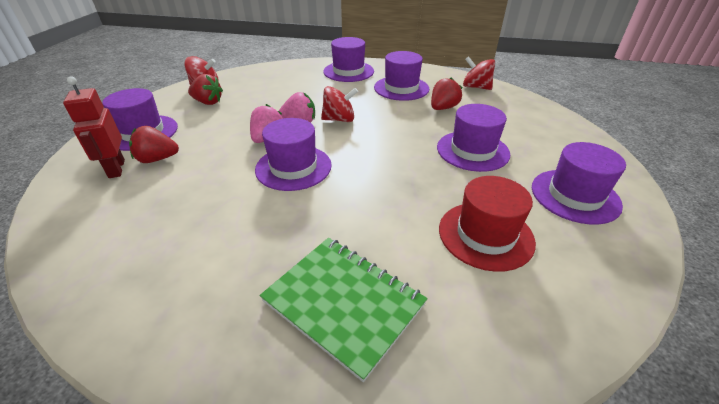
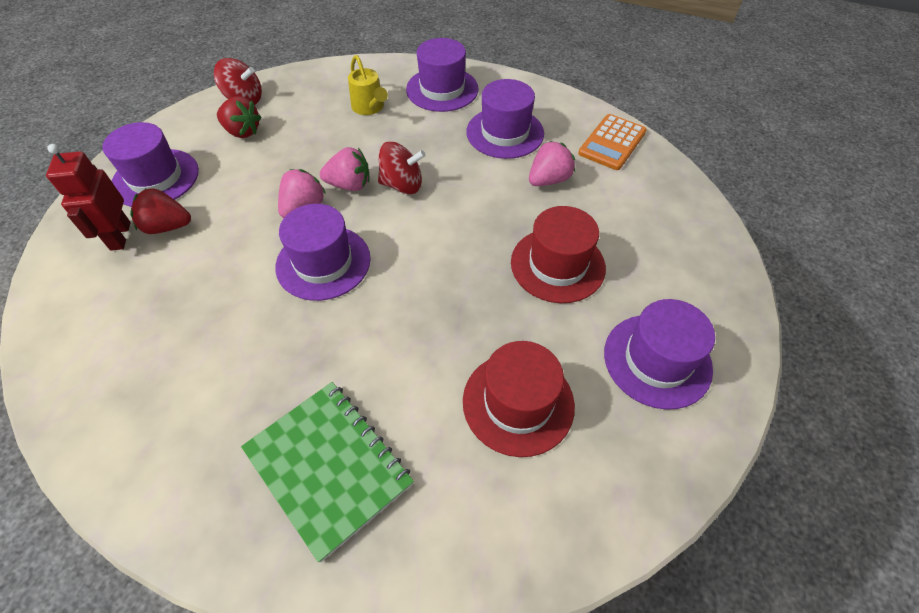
camera: 10 degrees right, 15 degrees up
(300, 83) = (369, 108): none -> yellow watering can
(443, 108) = (548, 180): red strawberry -> pink strawberry
(472, 150) = (557, 265): purple hat -> red hat
(476, 87) = (612, 143): red spinning top -> orange calculator

